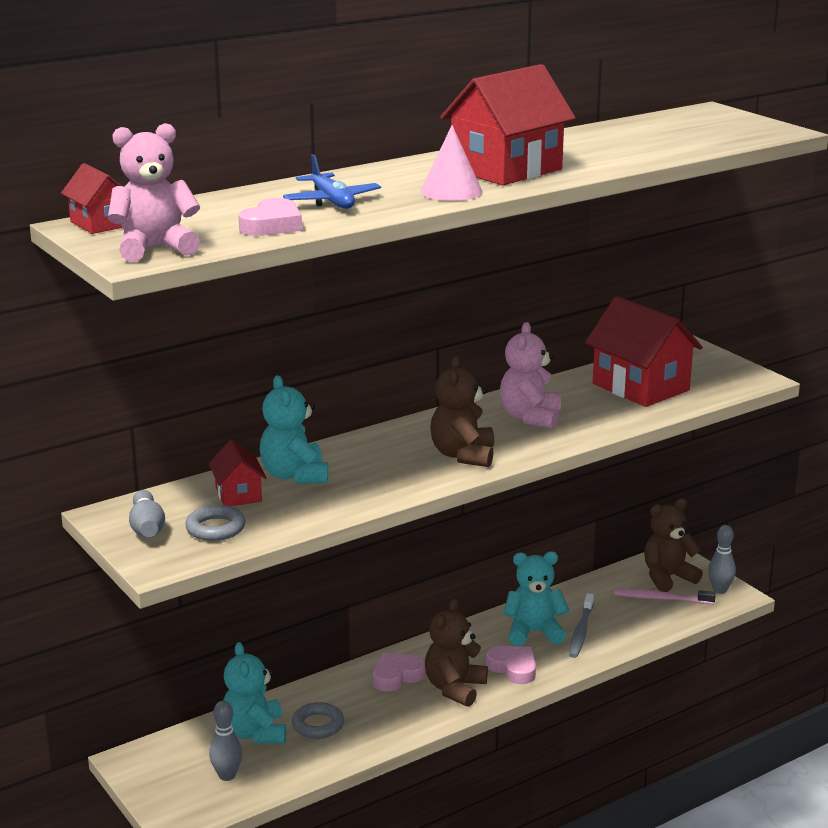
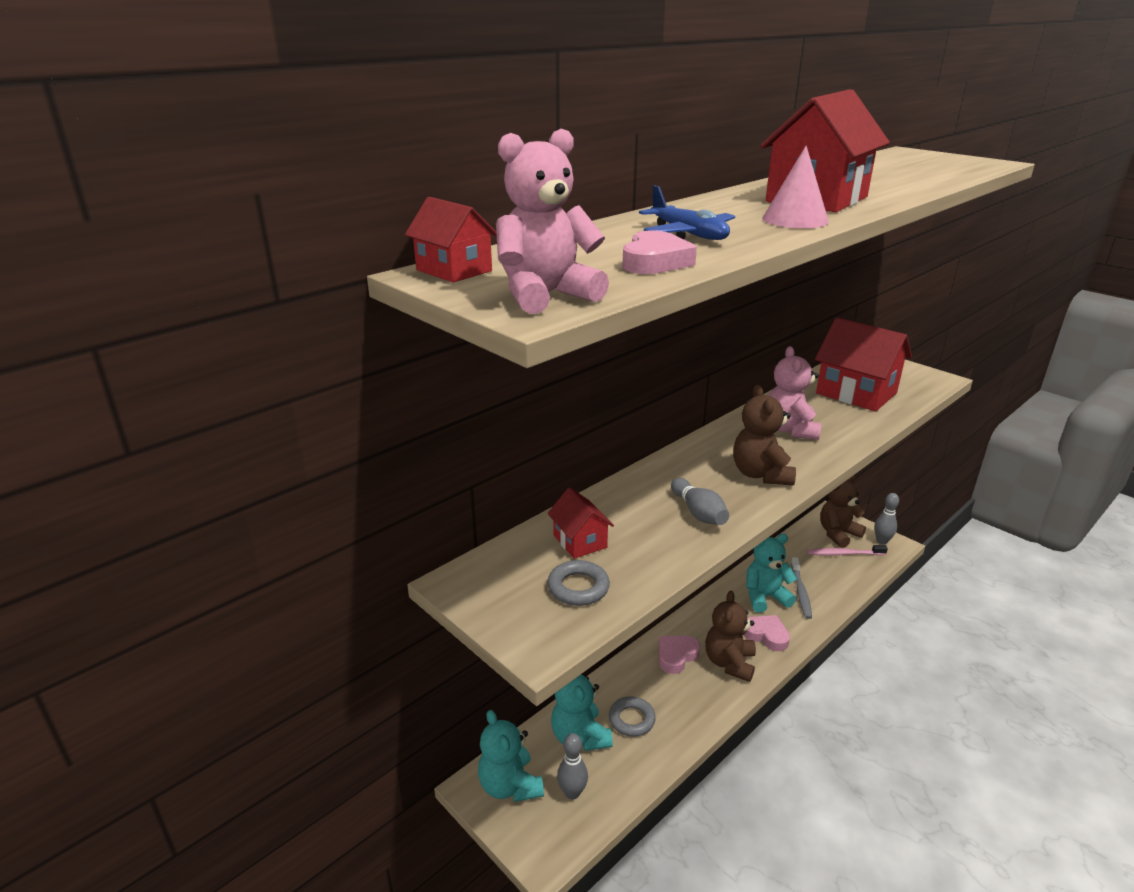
camera: 10 degrees left, 5 degrees up
(147, 527) = (506, 594): grey bowling pin -> grey bowling pin (698, 513)
(294, 475) = (622, 512): turquoise teddy bear -> turquoise teddy bear (510, 785)

